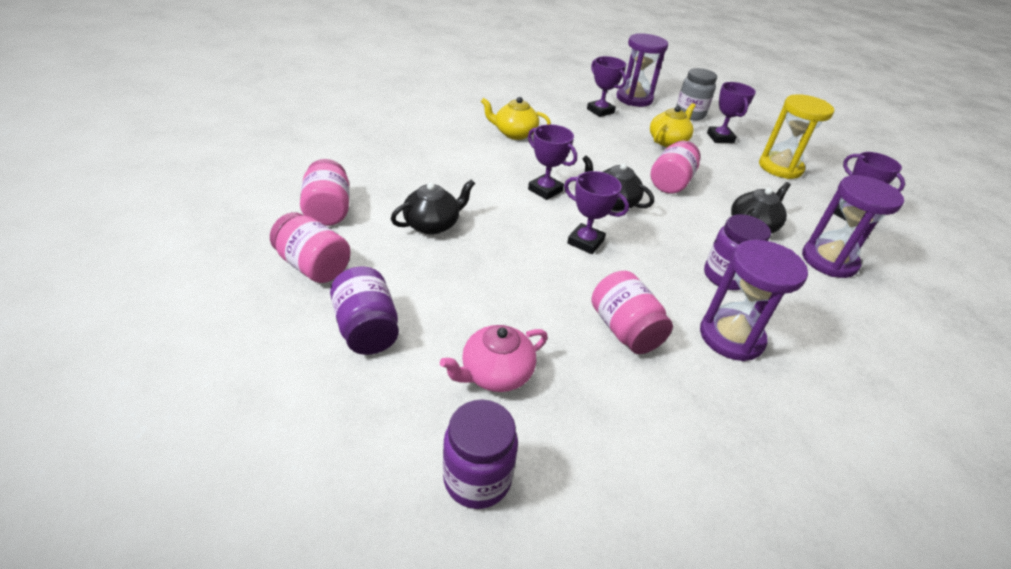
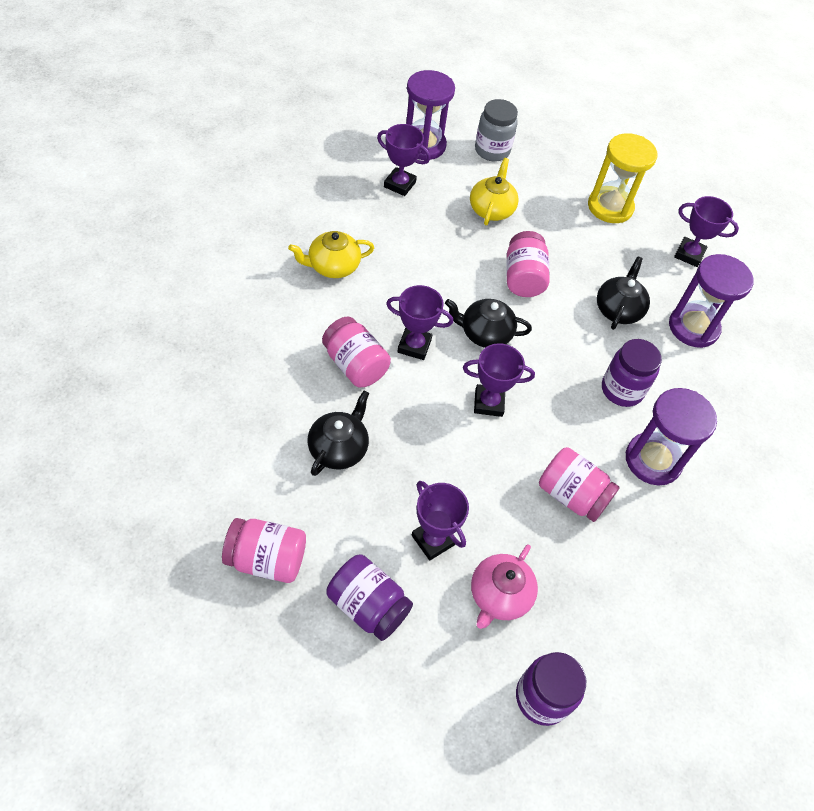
camera: 30 degrees left, 15 degrees up
(328, 210) = (224, 479): pink jar -> pink jar (355, 365)
(720, 138) = (538, 181): purple trophy -> purple trophy (433, 540)

